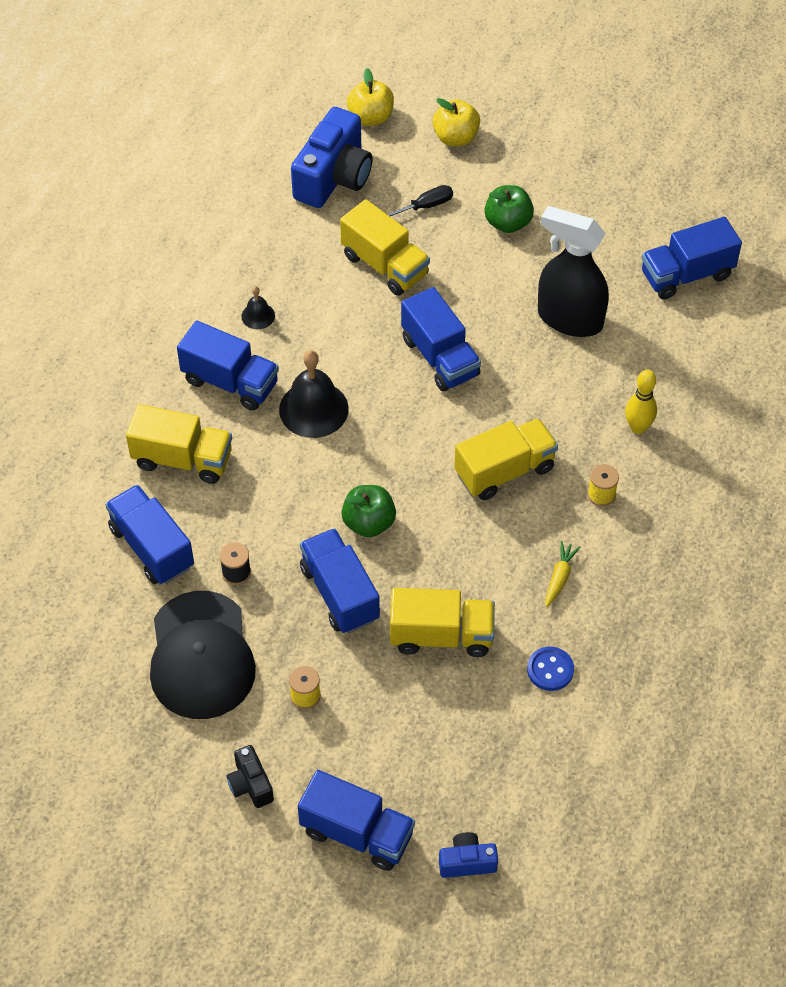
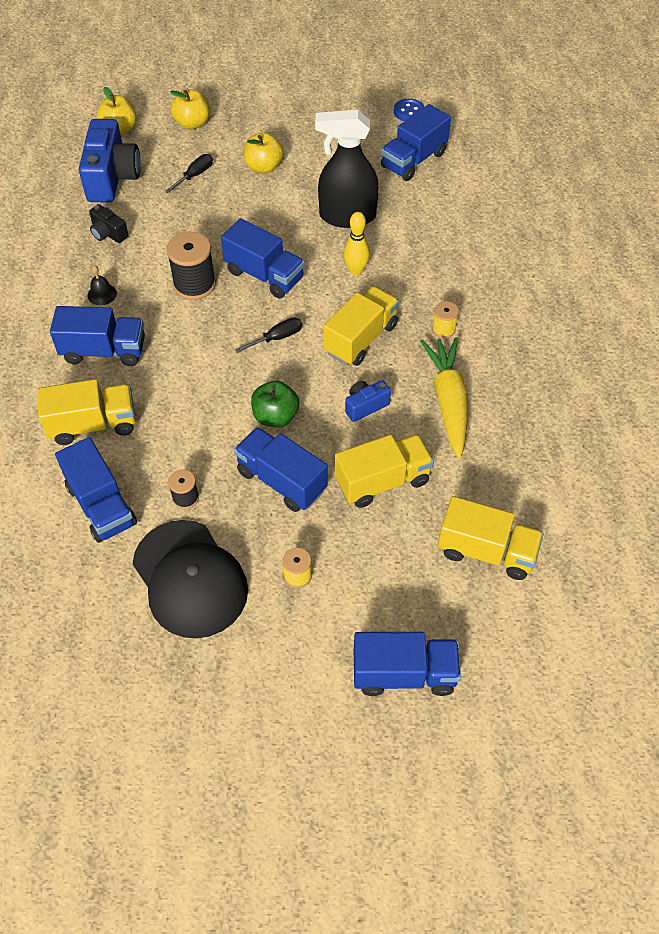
camera: 25 degrees left, 0 degrees up
(152, 547) = (101, 505): blue truck -> blue truck turned 150 degrees counterclockwise
(250, 784) = (290, 672): black camera -> black camera (108, 233)
(313, 409) = (184, 347): black bell -> none
(359, 340) = (194, 284): none -> black spool
(385, 265) = (185, 225): yellow truck -> yellow truck (486, 551)
(415, 436) = (277, 338): none -> black screwdriver
(467, 862) = (508, 657): blue camera -> blue camera (365, 406)
(508, 223) = (263, 167): green apple -> yellow apple
(550, 670) = (482, 473): blue button -> blue button (409, 112)
(559, 577) = (448, 400): yellow carrot -> yellow carrot, size x2.18
(638, 427) = (441, 273): yellow bowling pin -> yellow bowling pin (356, 271)

